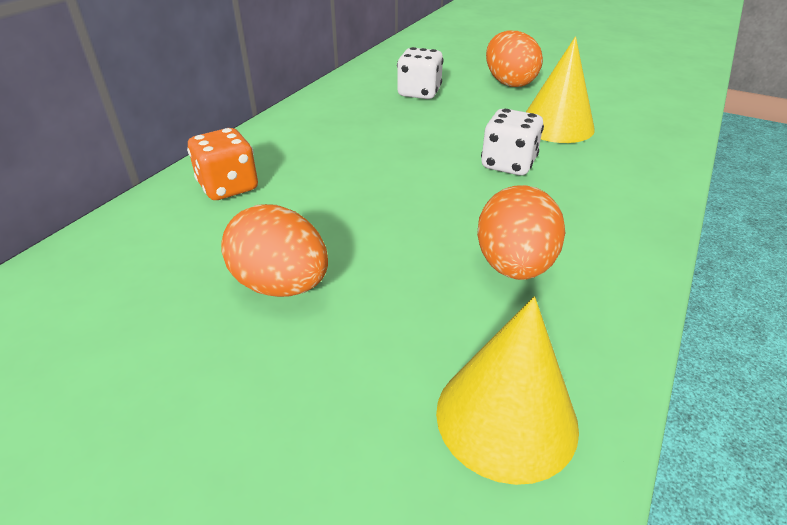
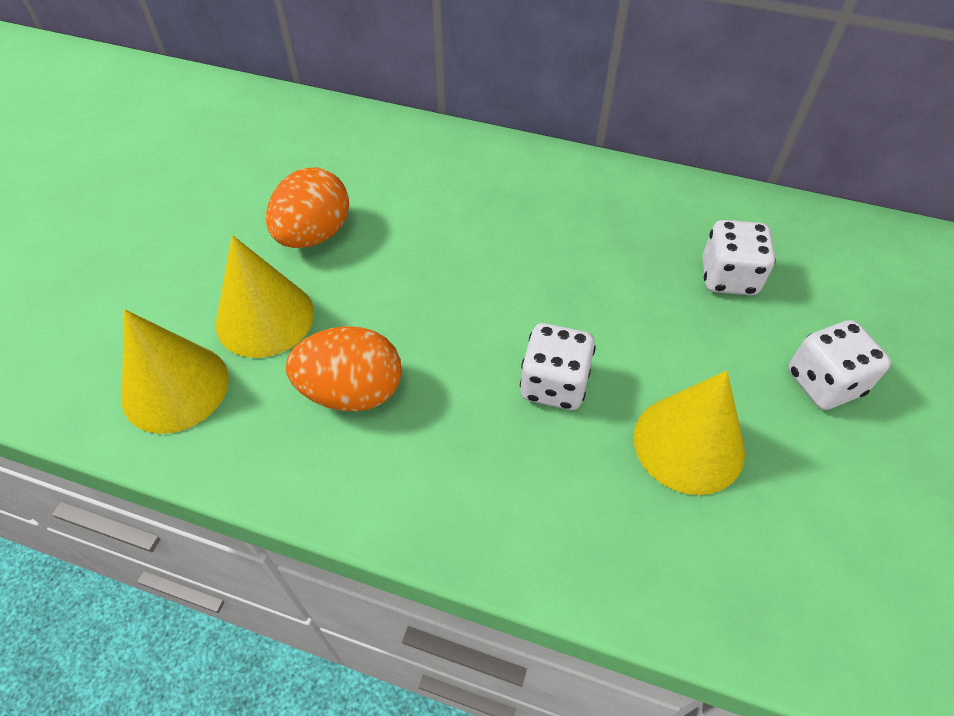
camera: 80 degrees right, 15 degrees up
(228, 187) = (448, 167): orange dice -> none
(404, 329) = (265, 318): none -> yellow cone
(509, 83) = (823, 383): orange egg -> white dice

